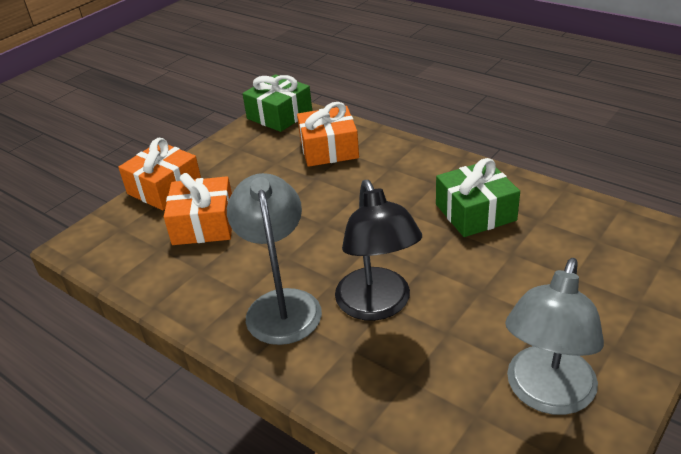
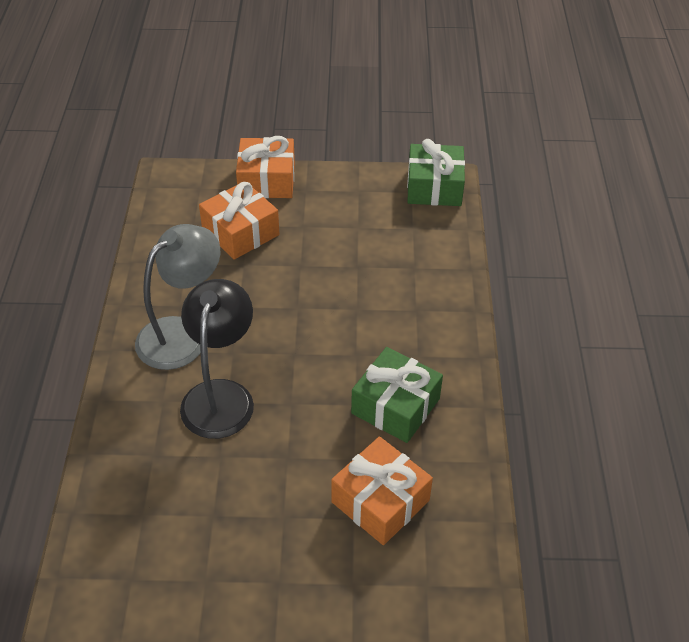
camera: 50 degrees right, 10 degrees up
(329, 149) = (409, 251): orange gift -> orange gift (380, 501)
(377, 306) = (221, 395): black lamp -> black lamp turned 150 degrees clockwise
(546, 394) = (191, 553): grey lamp -> none

